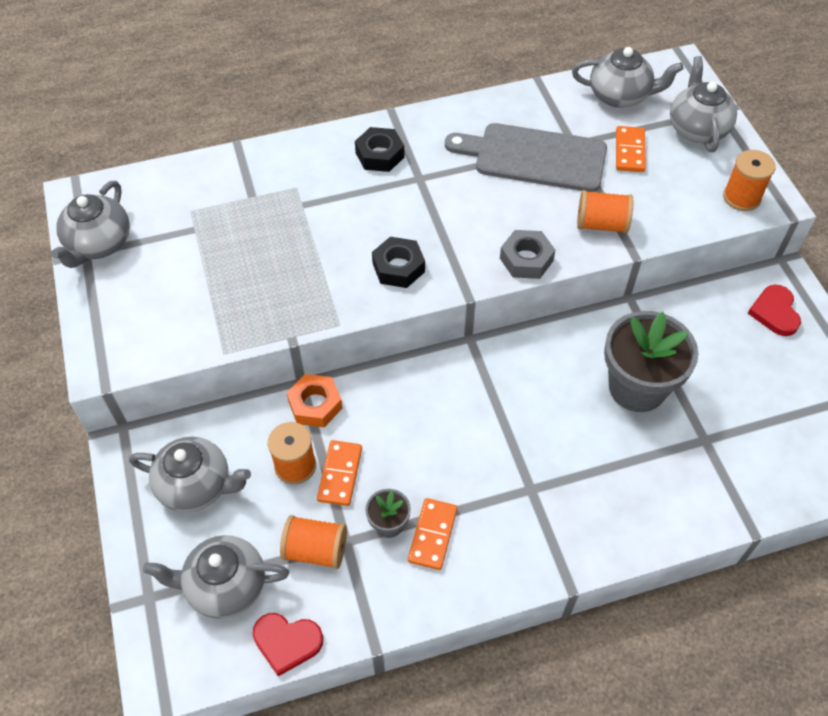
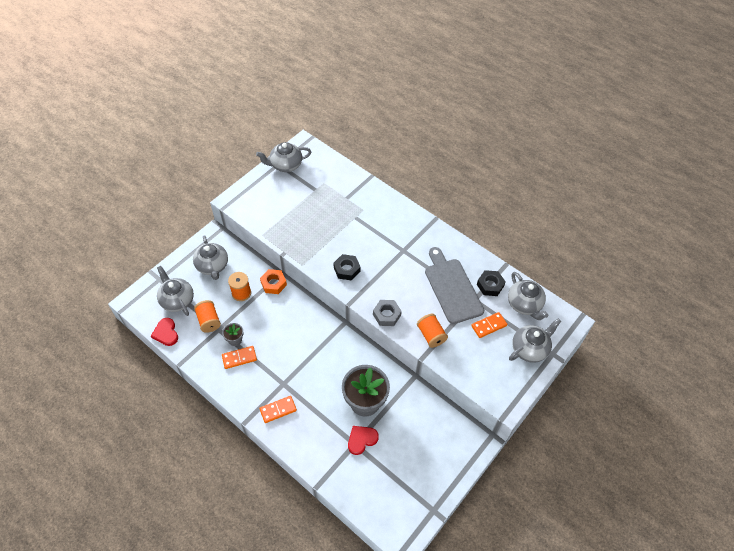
camera: 55 degrees right, 0 degrees up
(340, 474) = (247, 310): orange domino -> orange domino (278, 410)
(380, 155) = (405, 229): black nut -> black nut (490, 285)
(741, 197) = (497, 389): orange spool -> none
(775, 312) = (454, 445): red heart -> red heart (361, 440)

